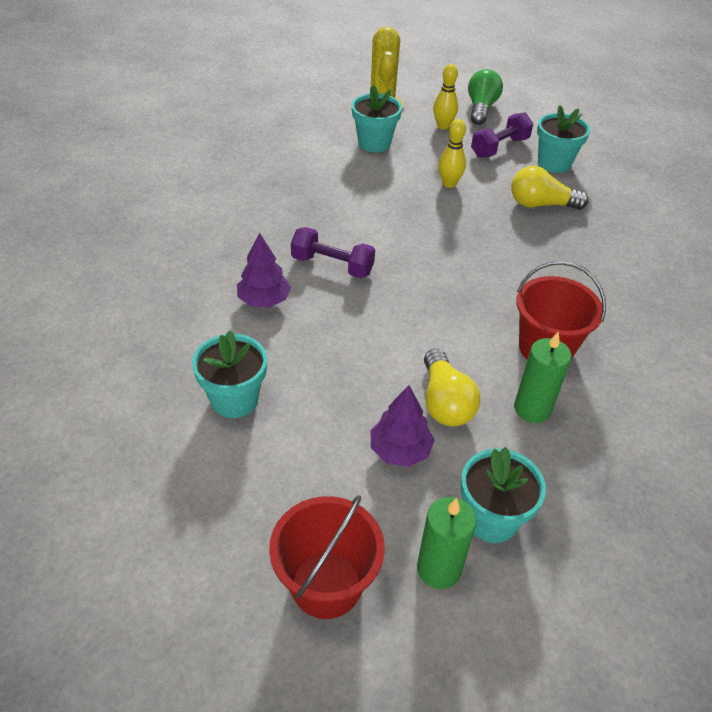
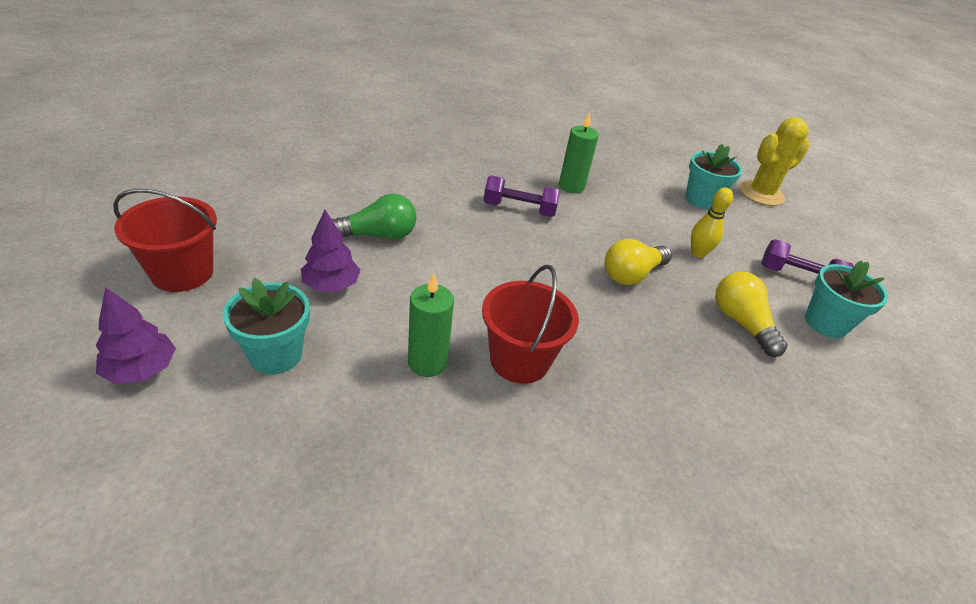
camera: 60 degrees right, 5 degrees down
(234, 399) = (342, 196): turquoise flower pot -> none
(264, 300) = (452, 186): purple tree -> purple tree (141, 369)
(332, 265) = (519, 209): purple dumbbell -> purple dumbbell turned 75 degrees counterclockwise
(438, 569) = (211, 330): green candle -> green candle (571, 186)
(443, 126) = (781, 234): yellow bowling pin -> none
(445, 402) = (401, 301): yellow light bulb -> yellow light bulb (631, 275)
(481, 108) = (845, 254): green light bulb -> green light bulb (378, 235)

